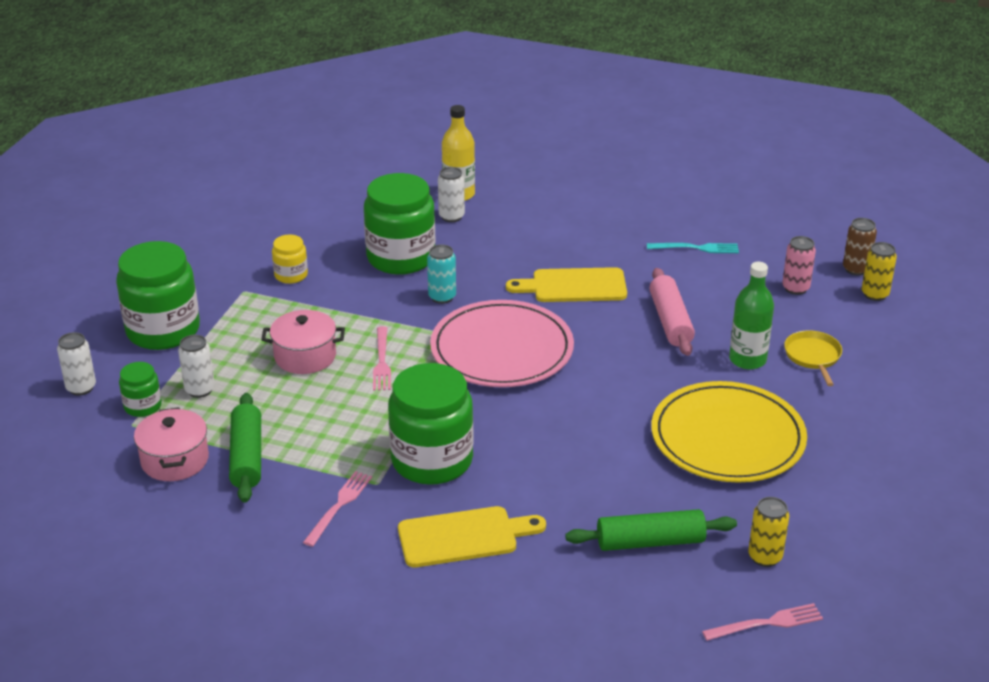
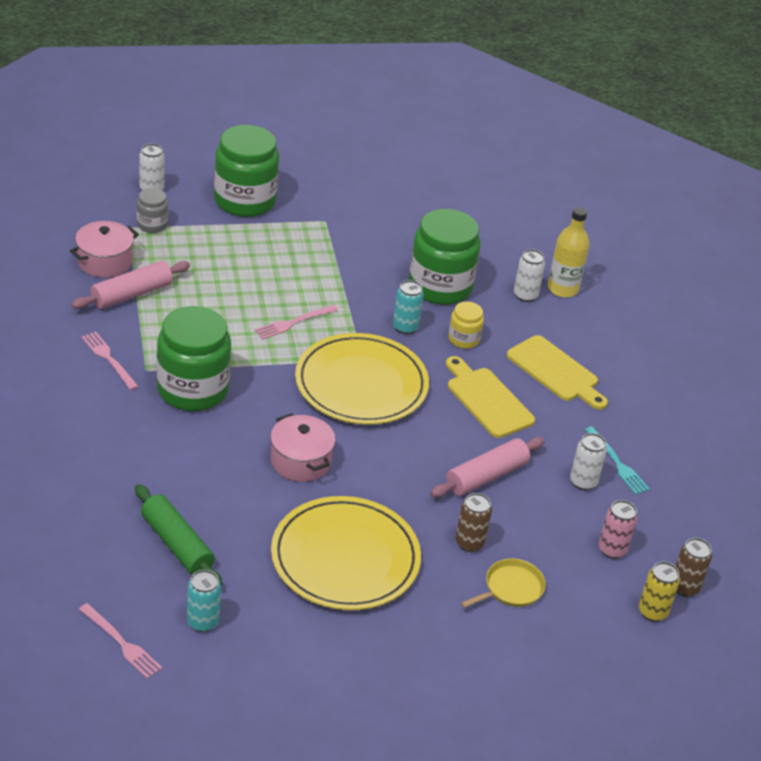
camera: 55 degrees right, 5 degrees up
(143, 406) = (152, 225): green jar -> grey jar
(200, 390) = (189, 244): white can -> white can (583, 482)
(247, 457) = (131, 294): green rolling pin -> pink rolling pin
(291, 275) = (365, 237): yellow jar -> yellow jar (463, 339)
(305, 356) = (269, 281): pink pot -> pink pot (300, 461)
(339, 506) = (108, 359): pink fork -> pink fork turned 120 degrees counterclockwise
(464, 537) = (116, 435): yellow cutting board -> yellow cutting board (555, 372)
(502, 350) = (361, 384): pink plate -> yellow plate
(747, 360) = (469, 543): green bottle -> brown can
(765, 557) = (202, 622): yellow can -> turquoise can

